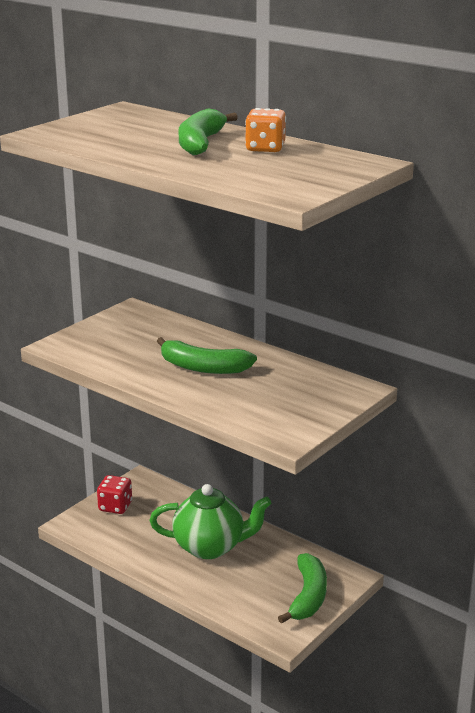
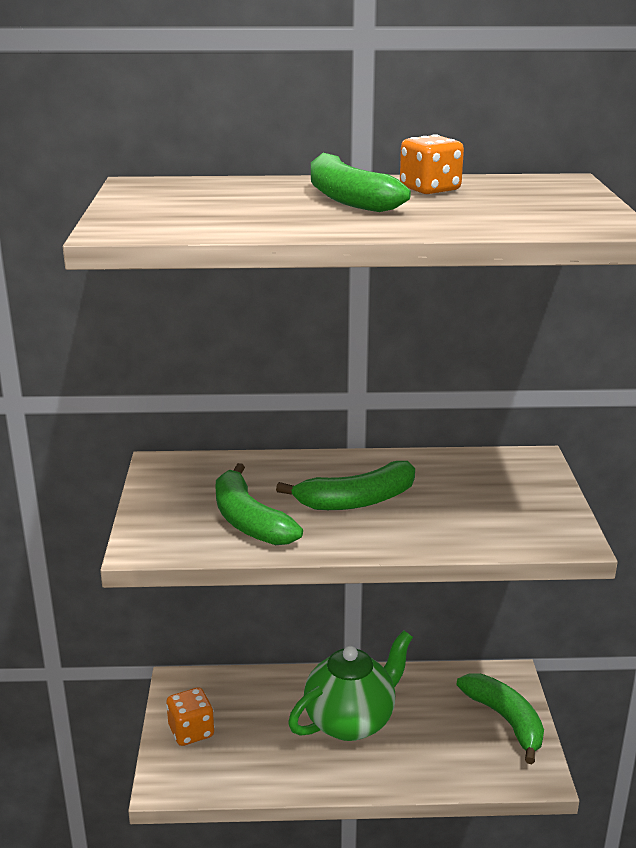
camera: 40 degrees left, 0 degrees up
(115, 507) = (191, 731): red dice -> orange dice
(127, 354) = (249, 520): none -> green banana

